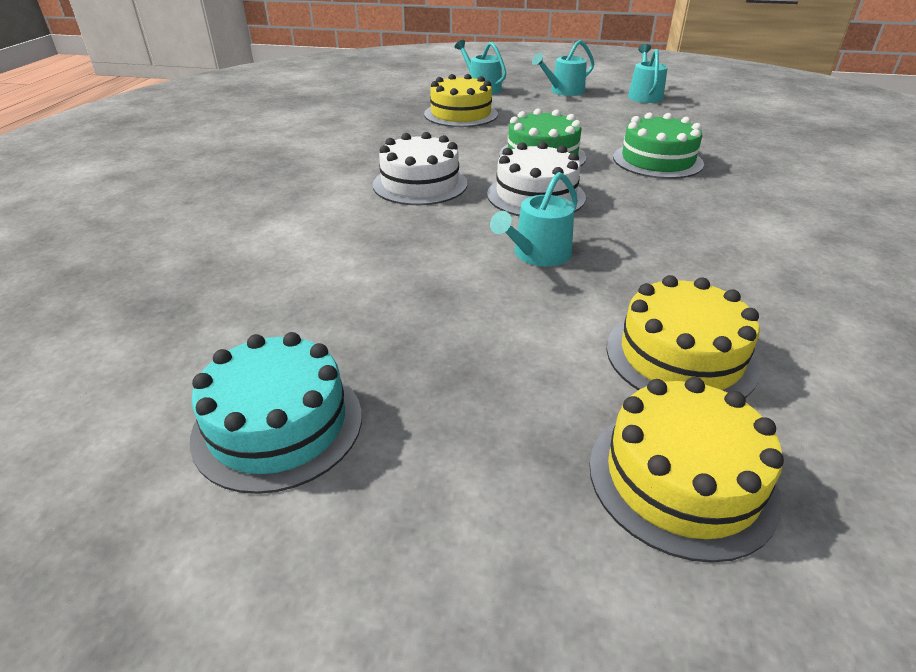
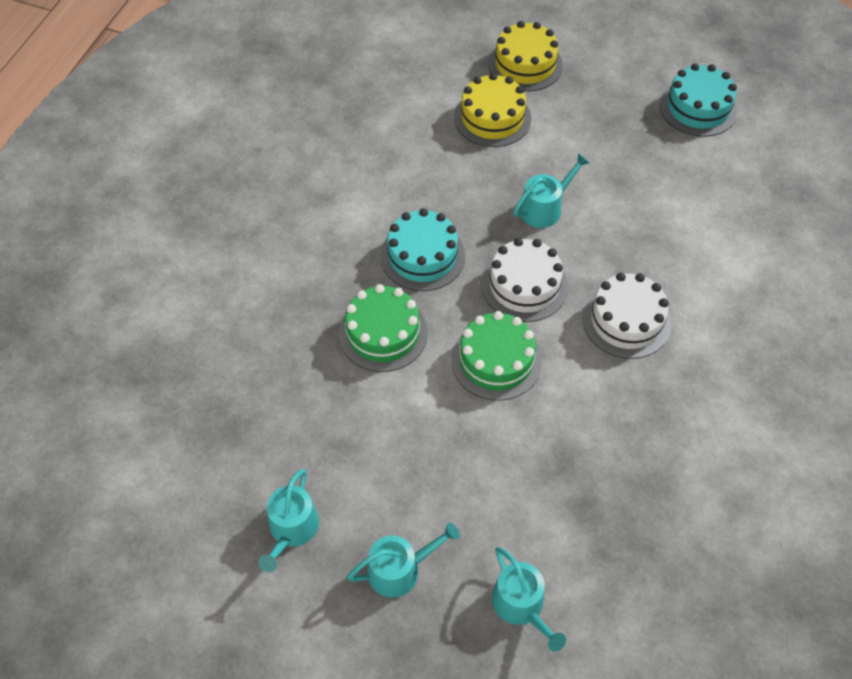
camera: 170 degrees left, 20 degrees up
(461, 114) = (567, 497): yellow cake -> none
(662, 205) = (422, 256): none -> turquoise cake

